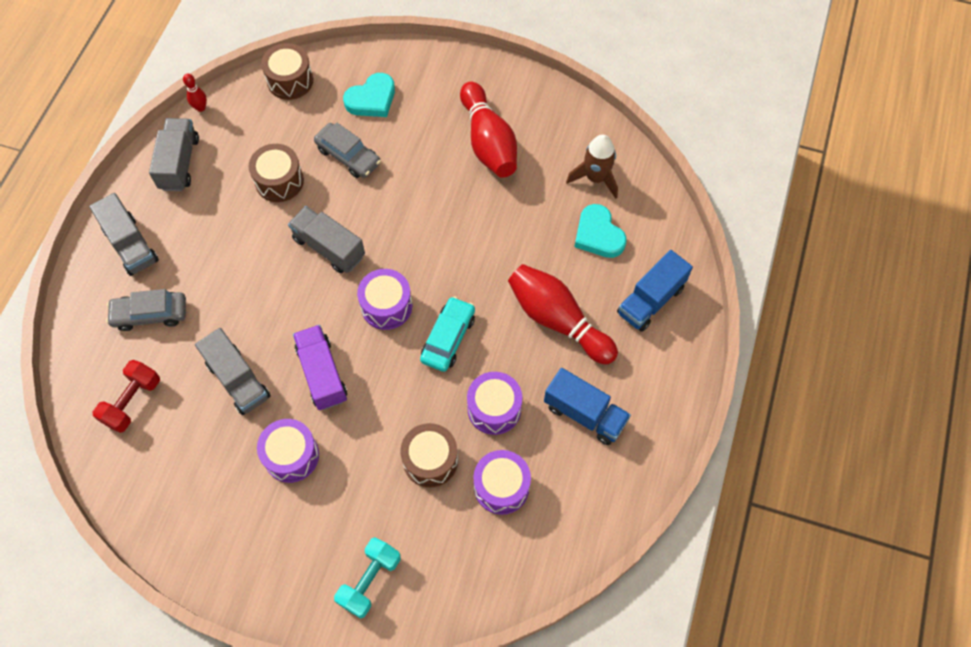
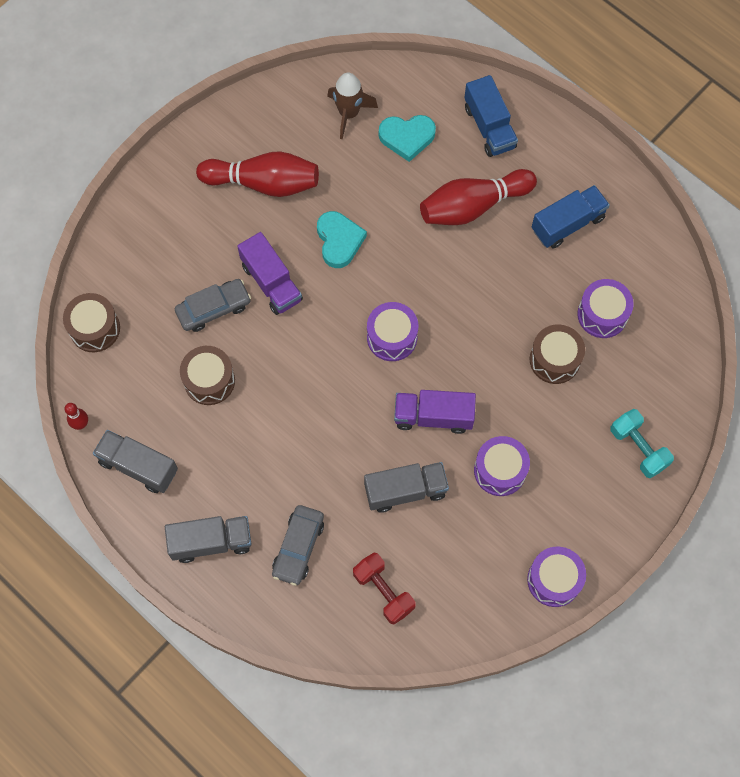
camera: 65 degrees left, 5 degrees up
(329, 248) = (306, 363): grey truck -> none
(372, 99) = (159, 263): turquoise heart -> turquoise heart (339, 241)
(394, 188) = (271, 282): none -> purple truck
(448, 338) = (448, 299): turquoise car -> none
(494, 409) = (531, 291): purple drum -> purple drum (554, 580)

